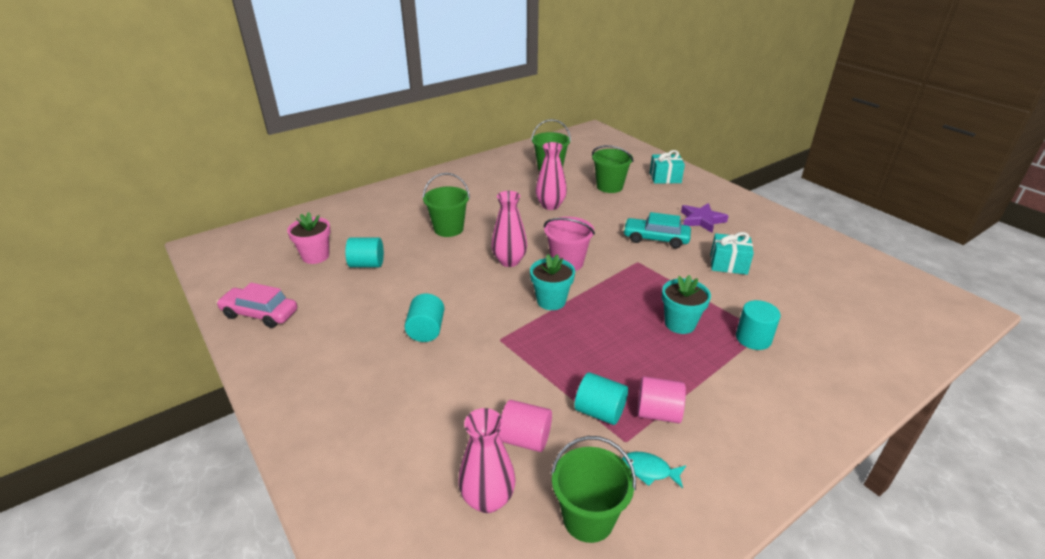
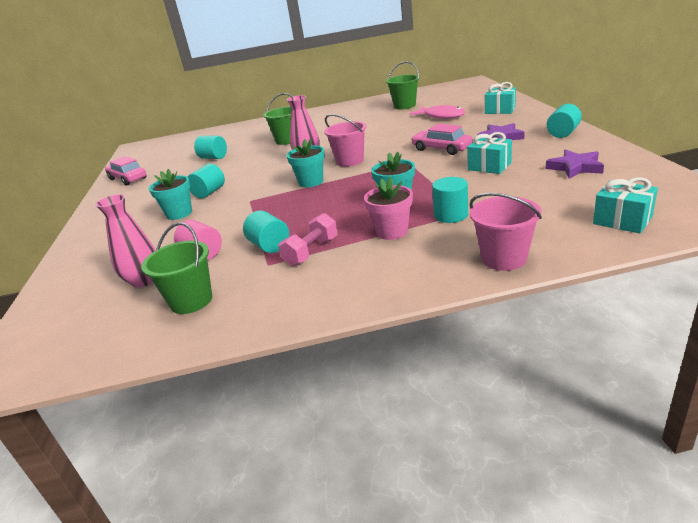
camera: 30 degrees right, 5 degrees down
(315, 256) = (189, 152): pink flower pot -> pink flower pot (392, 232)
(419, 373) = (179, 214): none -> turquoise flower pot
(550, 205) = (377, 128): pink vase -> none
(609, 186) = (441, 116): green bucket -> pink fish
(649, 470) = (264, 282): turquoise fish -> none
(655, 239) = (441, 149): turquoise car -> pink car
(658, 413) = (311, 252): pink cylinder -> pink dumbbell
(756, 213) = (563, 133): none -> turquoise cylinder
(807, 261) = (575, 167): none -> purple star
(852, 391) = (504, 258): none -> pink bucket
(902, 329) = (622, 220): none -> turquoise gift

